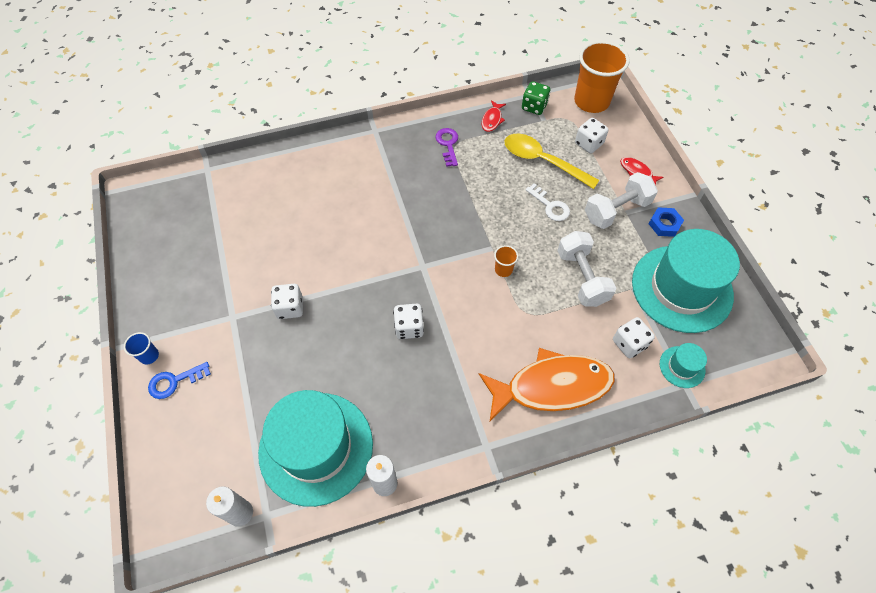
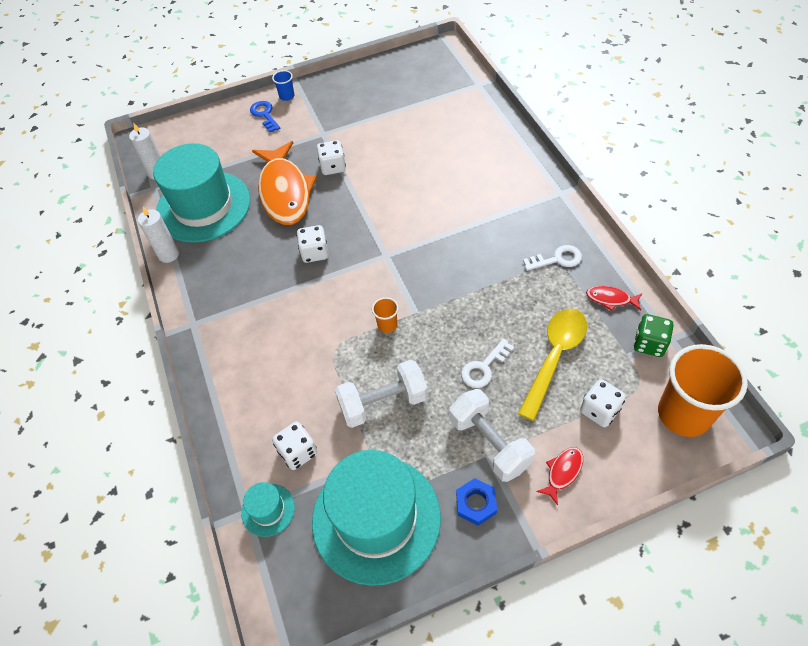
camera: 90 degrees right, 5 degrees down
(448, 145) = (557, 259): purple key -> white key
(552, 386) = (249, 376): orange fish -> orange fish (285, 192)

